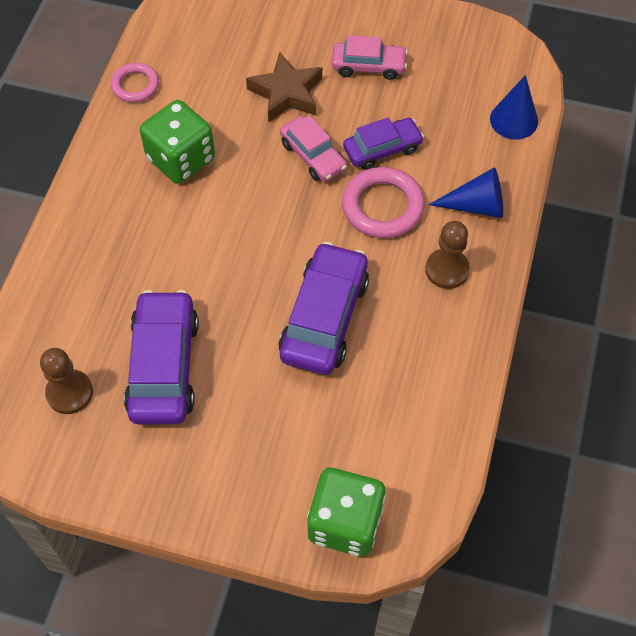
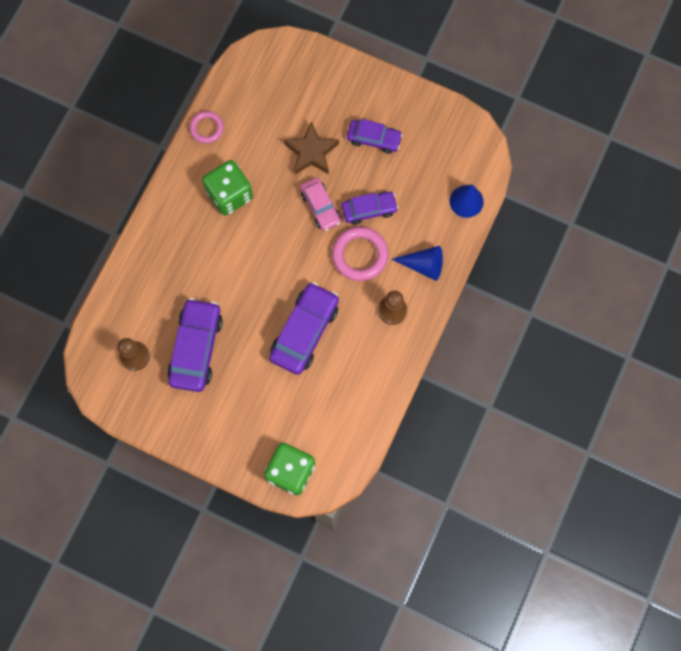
camera: 10 degrees right, 15 degrees up
(368, 66) = (374, 139): pink car -> purple car

